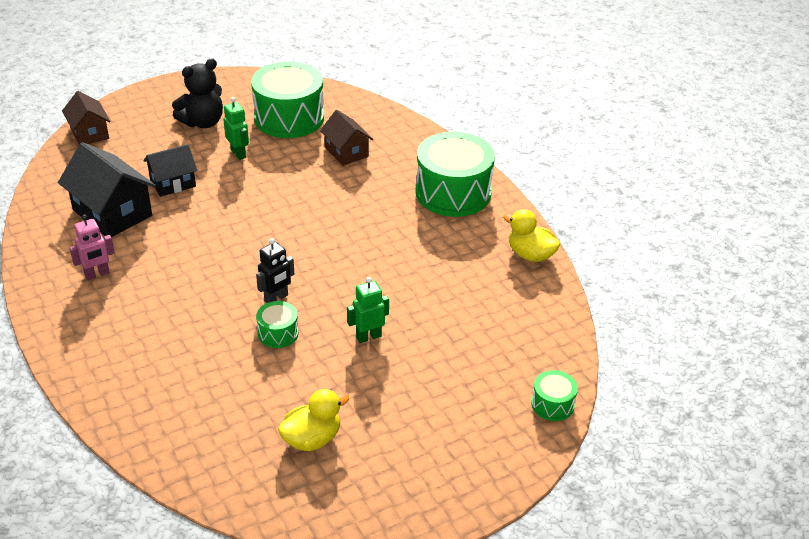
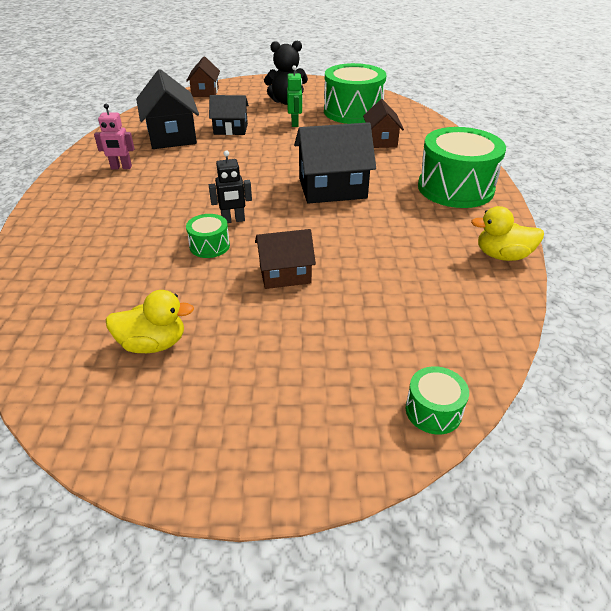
camera: 30 degrees right, 0 degrees up
(342, 229) = (332, 188): none -> black house
(368, 337) = (285, 274): green robot -> brown house
(530, 255) = (502, 255): yellow duck -> yellow duck turned 60 degrees counterclockwise

